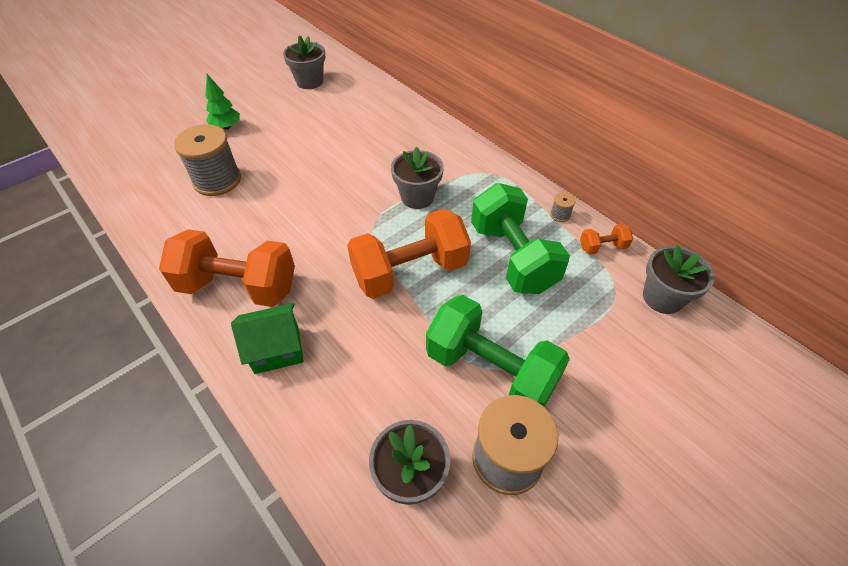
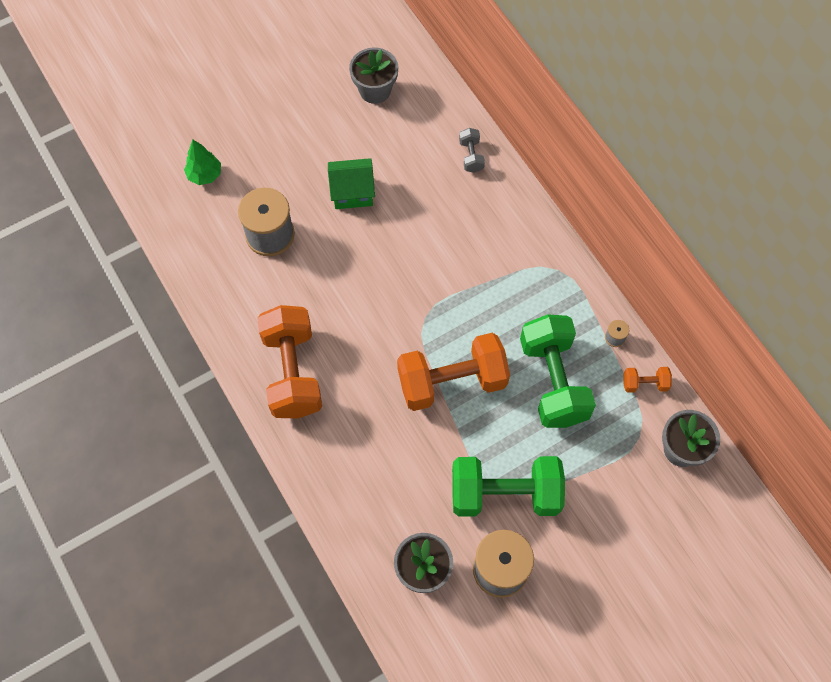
camera: 10 degrees right, 15 degrees up
(226, 127) = (278, 155): green tree -> green tree (205, 175)
(238, 287) = (292, 372): orange dumbbell -> orange dumbbell turned 60 degrees clockwise
(277, 349) = (325, 443): green house -> green house (352, 192)
(396, 110) = (471, 156): none -> grey dumbbell
(417, 197) = (474, 290): grey flower pot -> none
(491, 370) = (505, 493): green dumbbell -> green dumbbell turned 45 degrees counterclockwise

